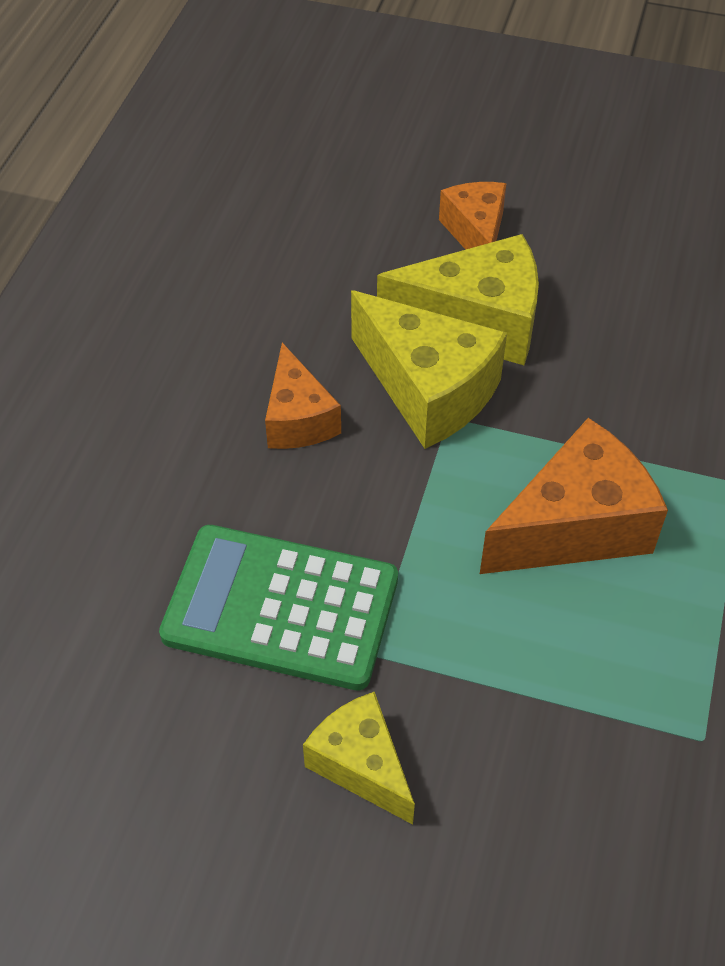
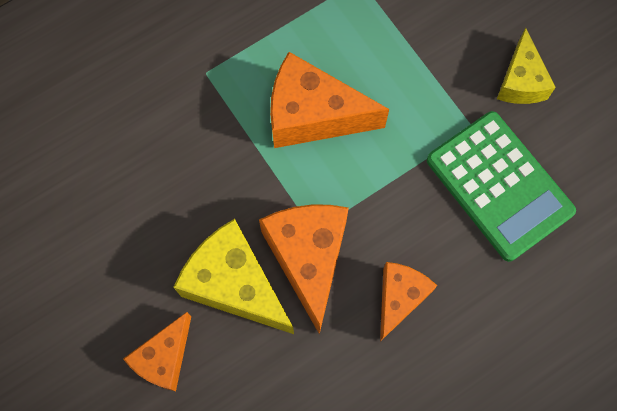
camera: 140 degrees left, 20 degrees up
(428, 390) = (308, 258): yellow cheese -> orange cheese

